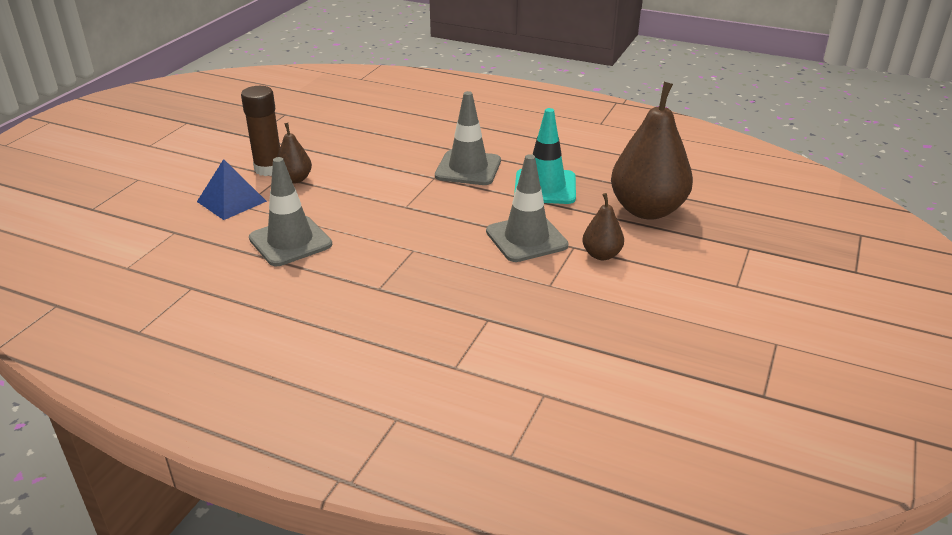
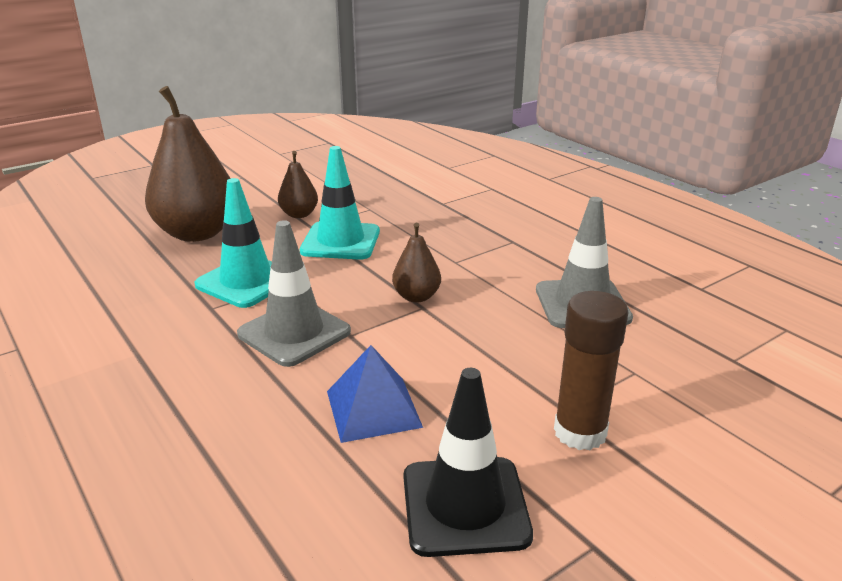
camera: 150 degrees left, 5 degrees down
(231, 201) = (651, 384): blue pyramid -> blue pyramid (373, 408)
(295, 179) = (544, 394): brown pear -> brown pear (416, 297)
(312, 133) = (465, 506): none -> black traffic cone
(526, 238) = (340, 241): grey traffic cone -> turquoise traffic cone

